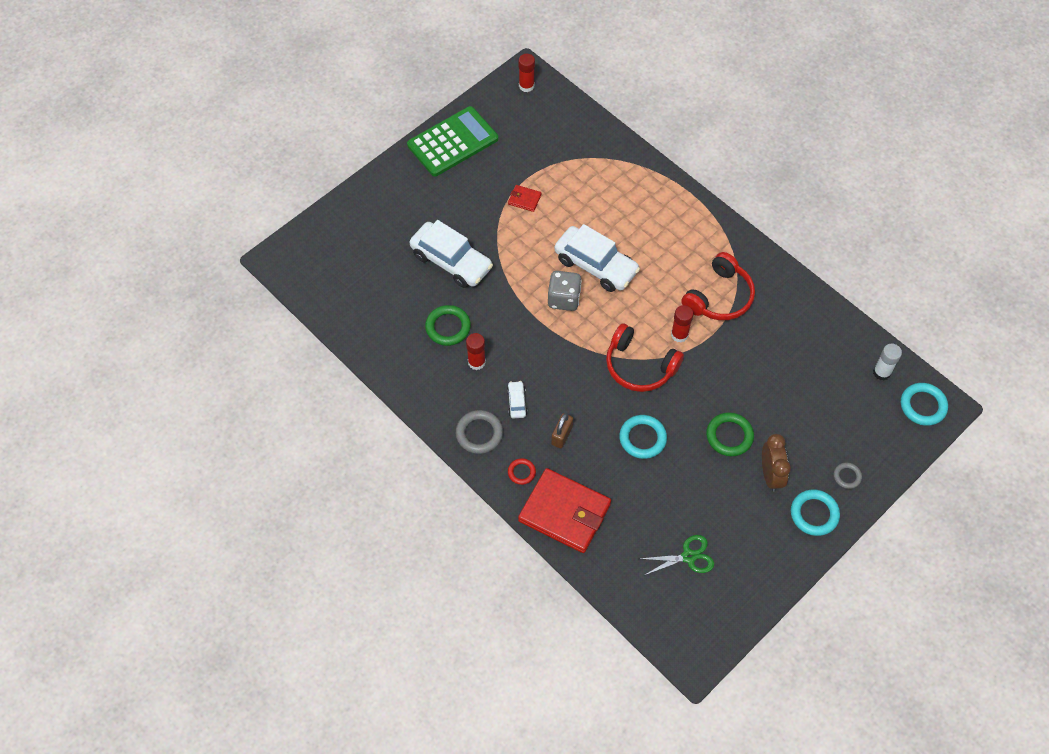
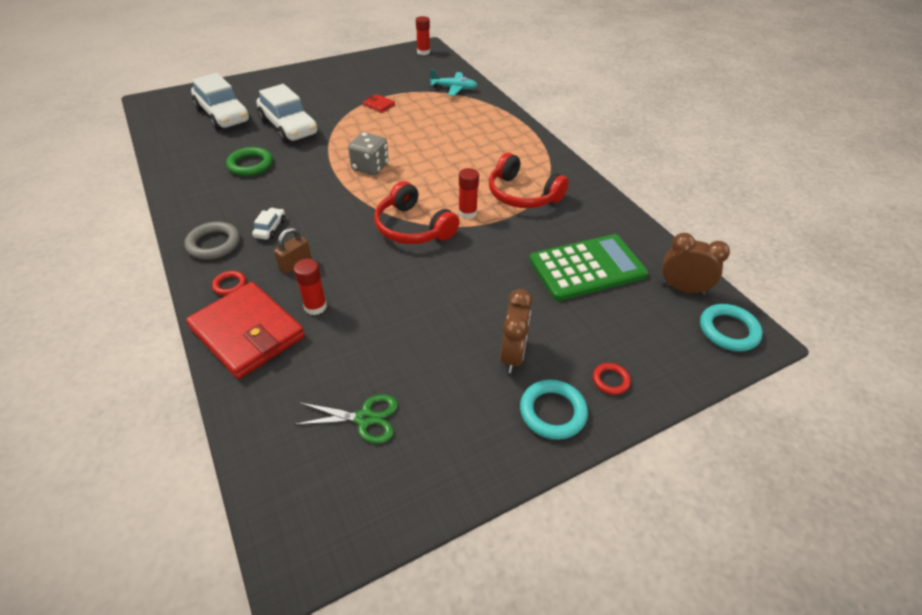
camera: 15 degrees right, 15 degrees down
(453, 142) = (344, 68): green calculator -> green calculator (587, 268)
(476, 362) = (256, 192): red glue stick -> red glue stick (315, 306)
(590, 148) = (454, 88): none -> turquoise plane
(596, 265) = (414, 152): white car -> white car (223, 115)
(642, 438) = (380, 286): turquoise ring -> none
(719, 297) = (522, 194): red headphones -> red headphones turned 75 degrees clockwise
(729, 436) = (479, 306): green ring -> none
(847, 476) = (610, 380): grey ring -> red ring
(881, 372) = (682, 288): white glue stick -> brown clock

